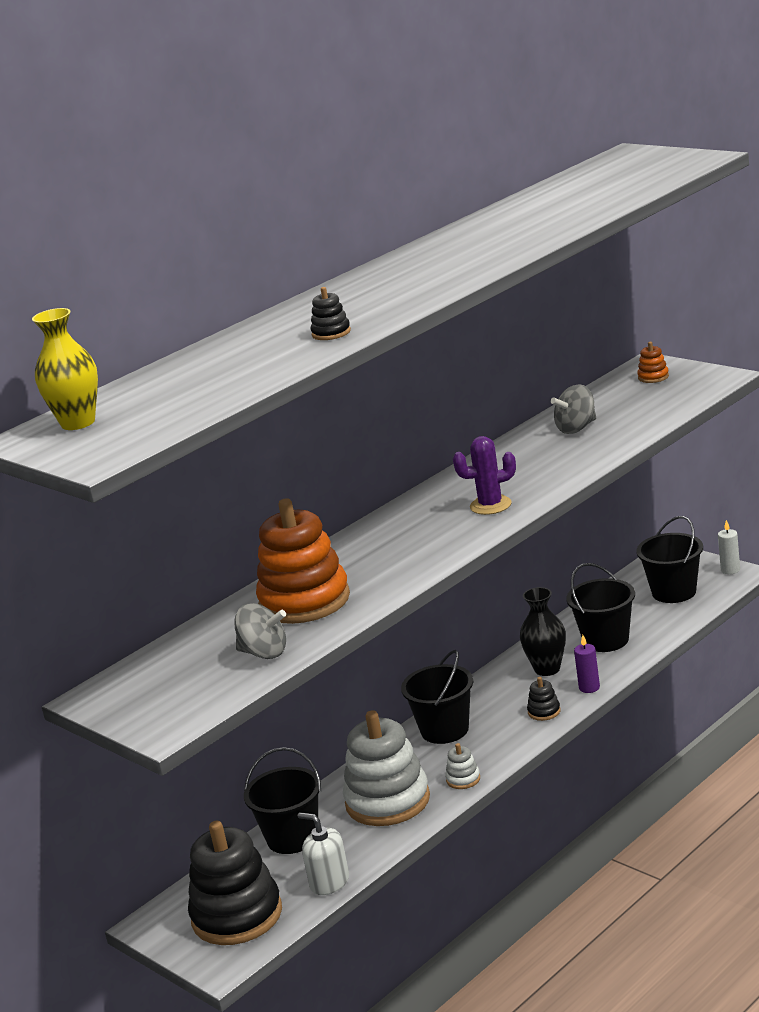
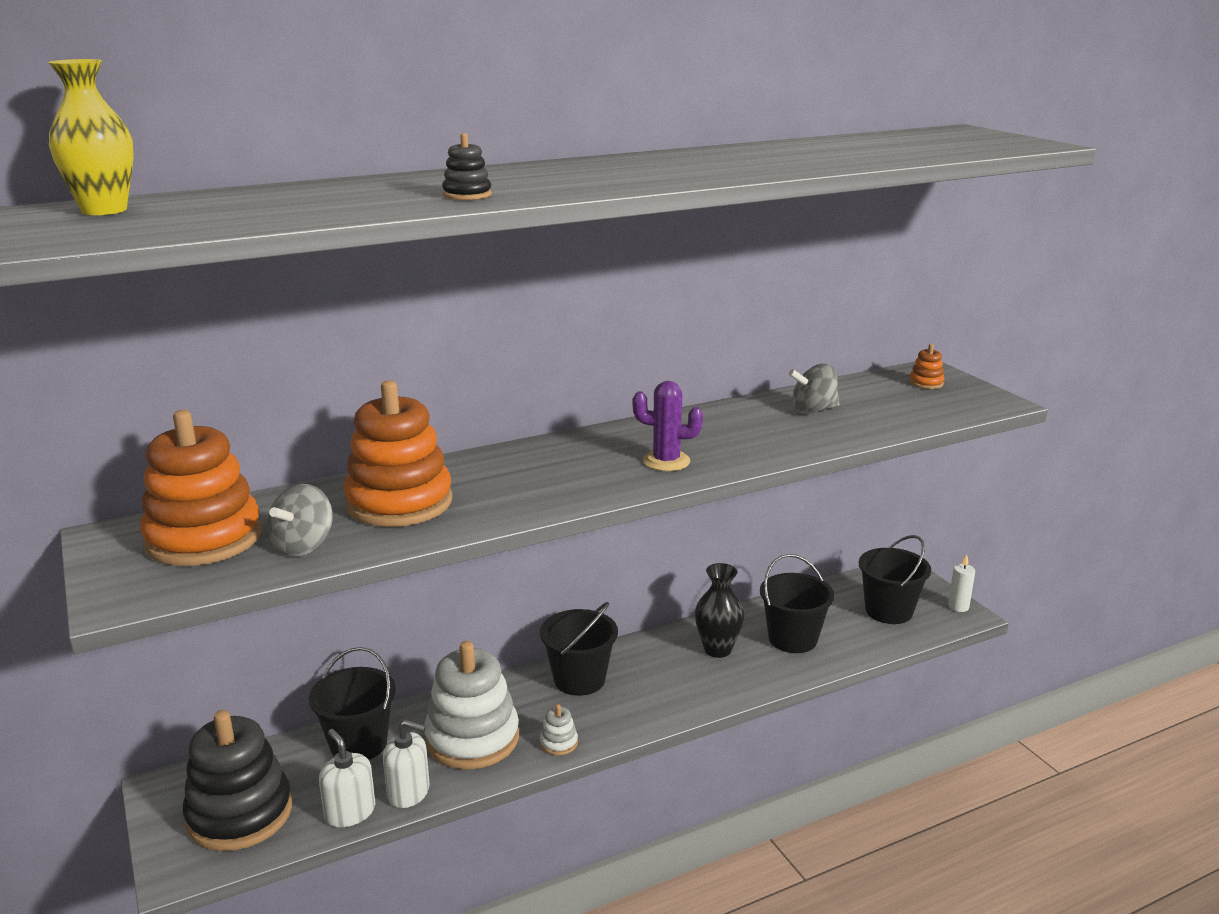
camera: 15 degrees right, 0 degrees up
(175, 673) = (204, 538): none -> orange stacking toy
(264, 653) = (303, 546): grey spinning top -> grey spinning top turned 75 degrees clockwise
(366, 853) = (408, 792): none -> white soap dispenser
(544, 711) = (685, 696): black stacking toy -> none
(589, 687) = (746, 685): purple candle -> none

